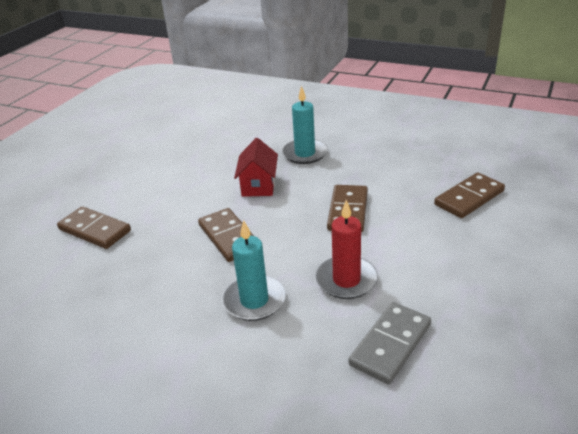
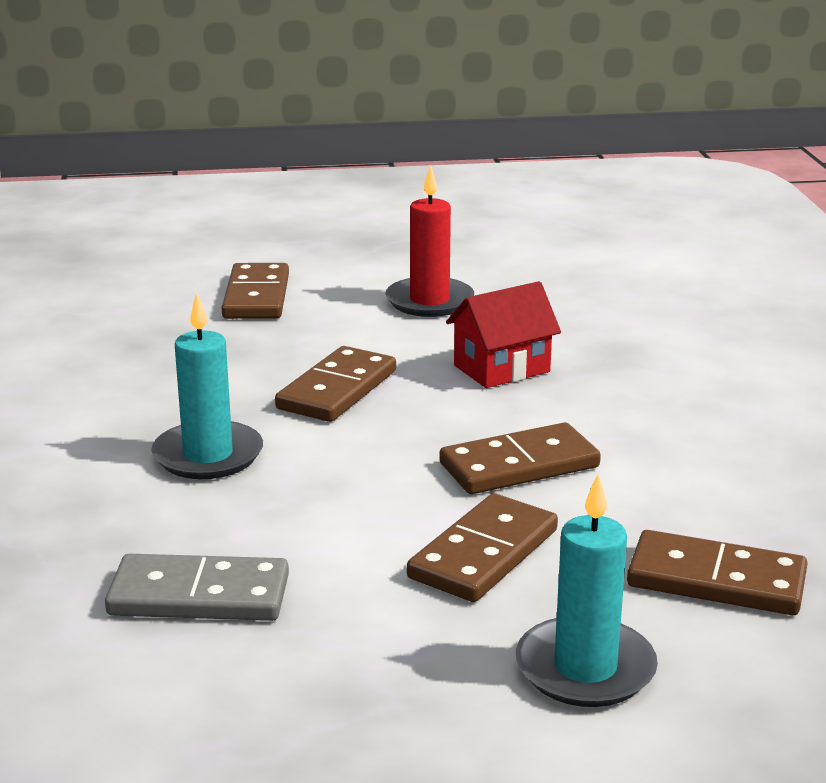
camera: 55 degrees right, 10 degrees down
(305, 153) = (652, 377): turquoise candle -> turquoise candle (585, 668)
(346, 280) = (324, 516): red candle -> red candle (429, 301)
(413, 245) = (484, 554): none -> brown domino

